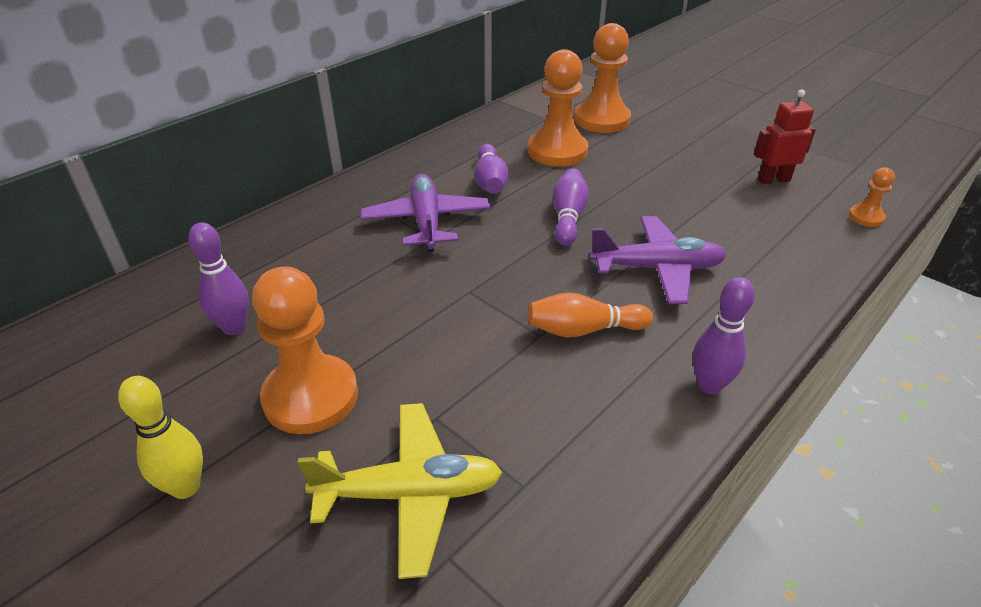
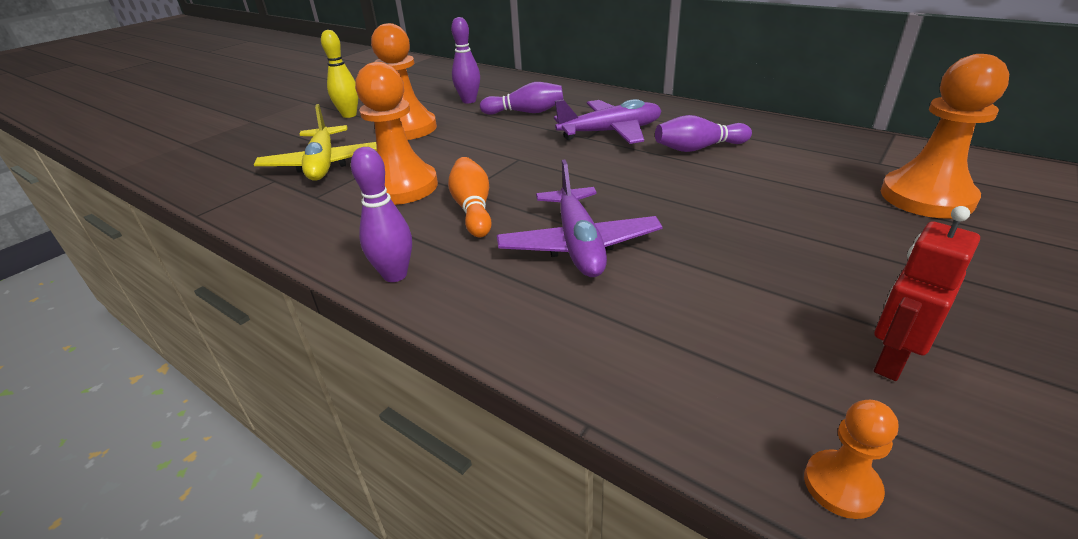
camera: 85 degrees right, 5 degrees down
(557, 151) = (798, 175): orange pawn -> orange pawn (401, 187)
(568, 217) = (655, 190): purple bowling pin -> purple bowling pin (525, 112)
(773, 180) = (891, 360): red robot -> red robot turned 120 degrees counterclockwise

